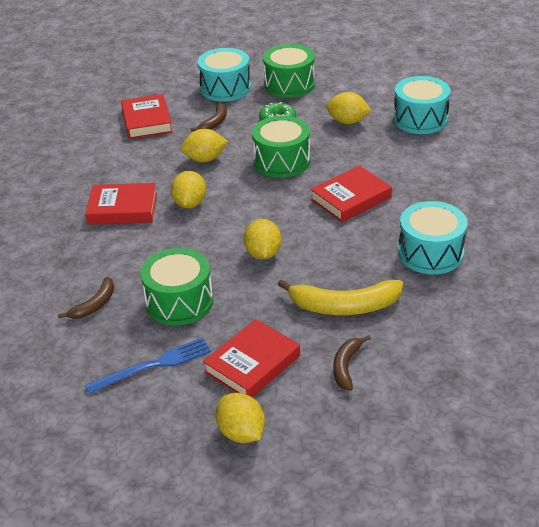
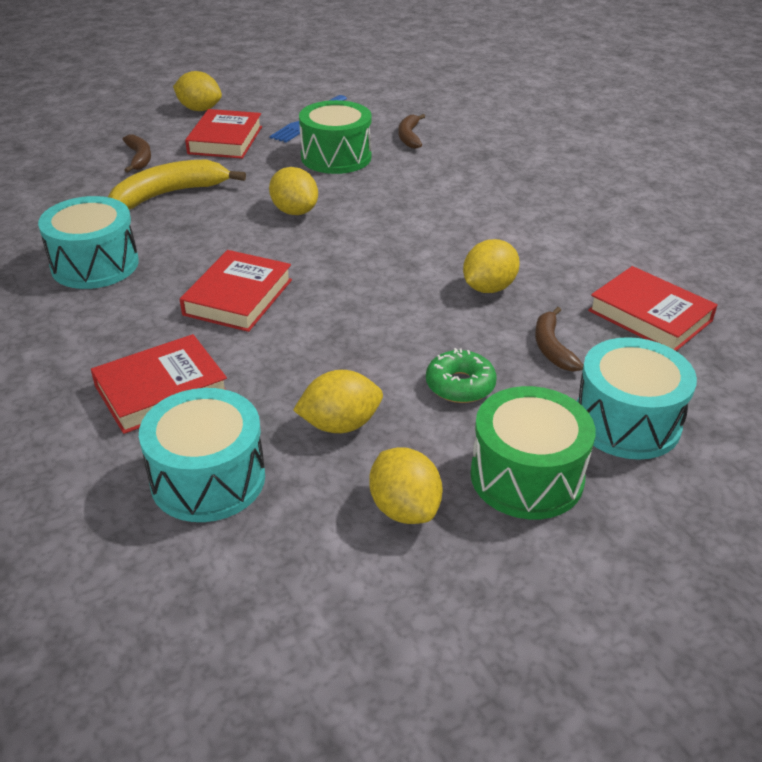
camera: 145 degrees right, 0 degrees up
(122, 209) = (502, 207): red book -> red book (161, 390)
(190, 204) = (435, 232): yellow lemon -> yellow lemon (404, 508)
(282, 161) = (380, 318): green drum -> none

